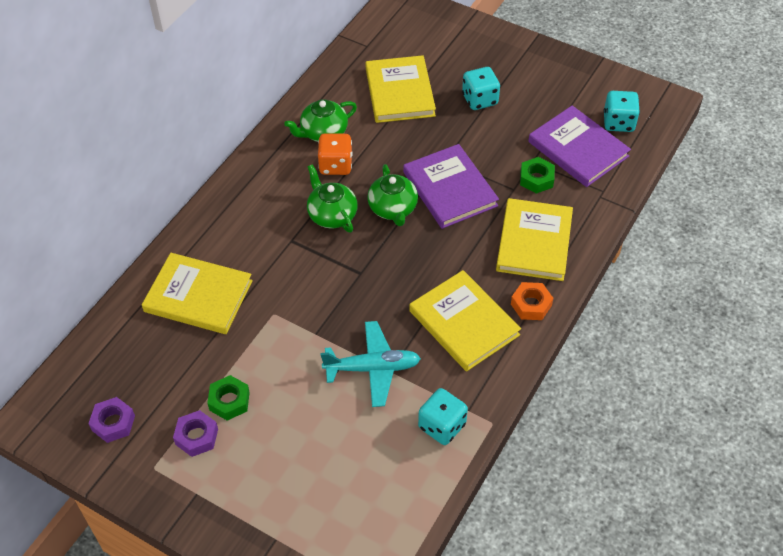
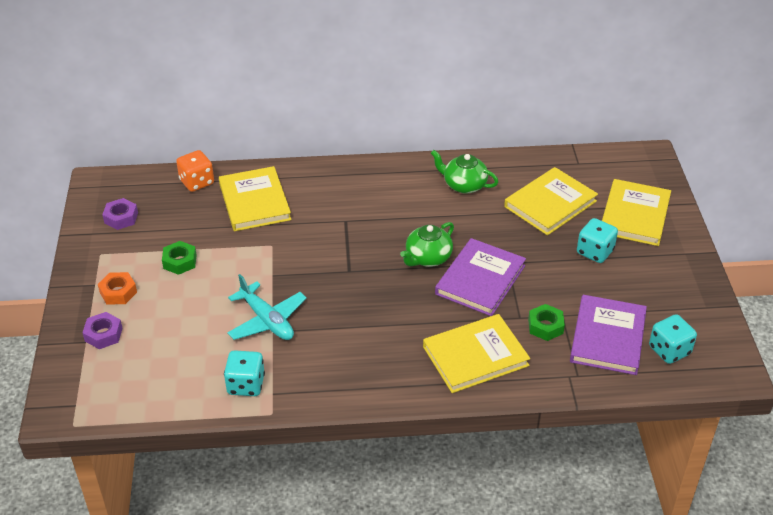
camera: 55 degrees right, 10 degrees down
(196, 436) = (139, 261): purple nut -> purple nut (103, 334)
(332, 215) = (389, 229): green teapot -> none
(335, 165) = (439, 207): orange dice -> orange dice (197, 182)
(464, 323) = (354, 351): yellow book -> yellow book (635, 215)
(531, 305) = (408, 384): orange nut -> orange nut (118, 292)

